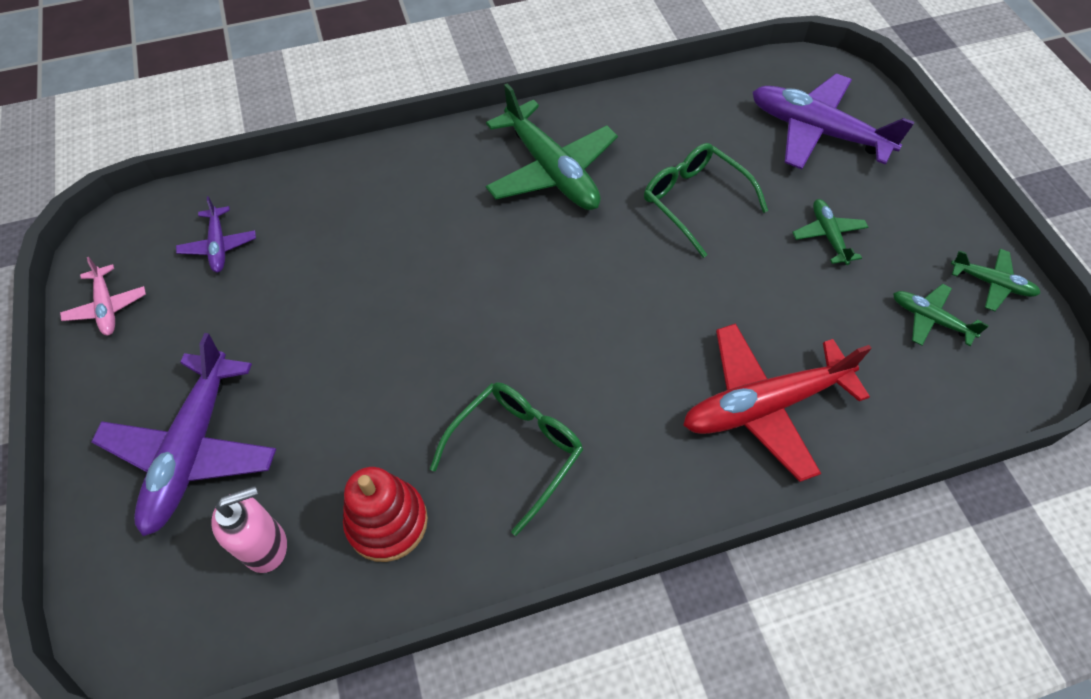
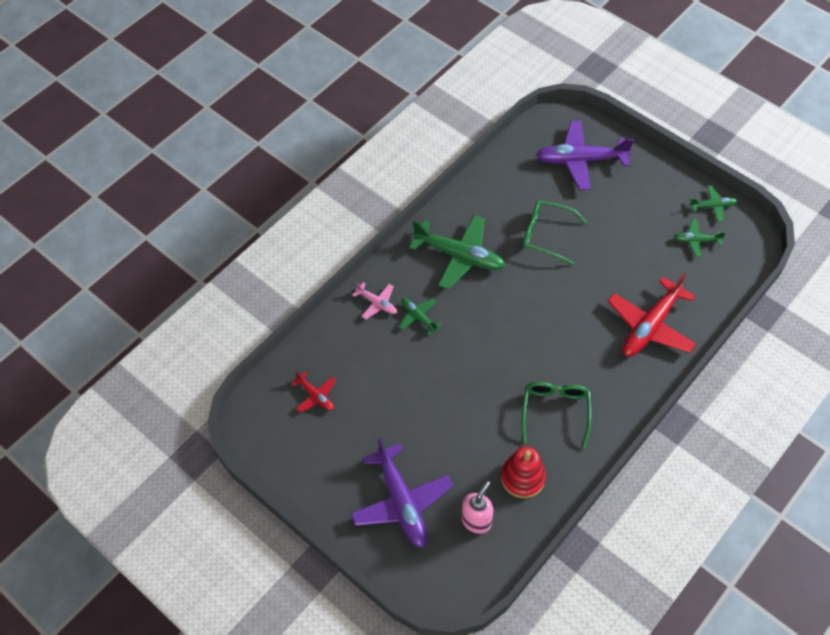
camera: 30 degrees left, 0 degrees up
(107, 307) = (286, 461): pink plane -> pink plane (377, 303)
(219, 245) = (316, 396): purple plane -> red plane
(828, 236) = (624, 220): green plane -> green plane (418, 317)

